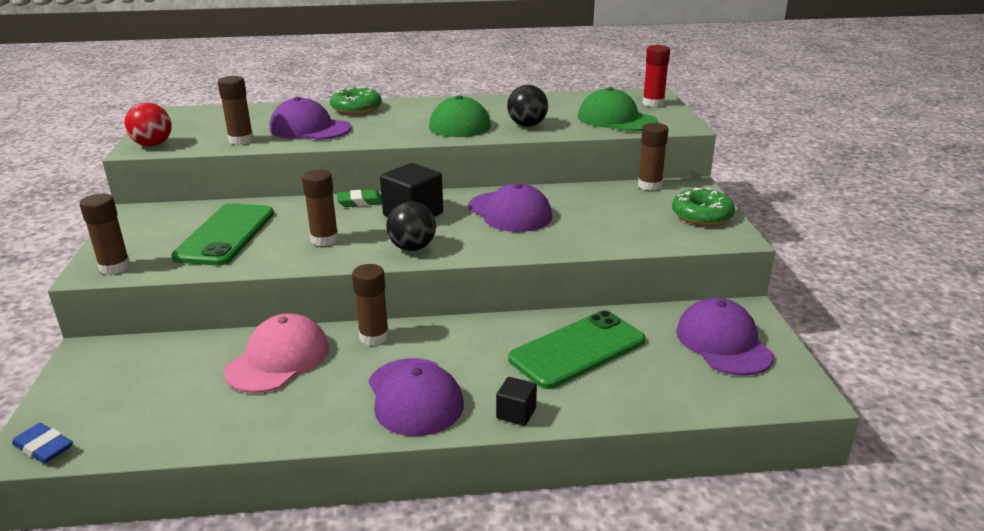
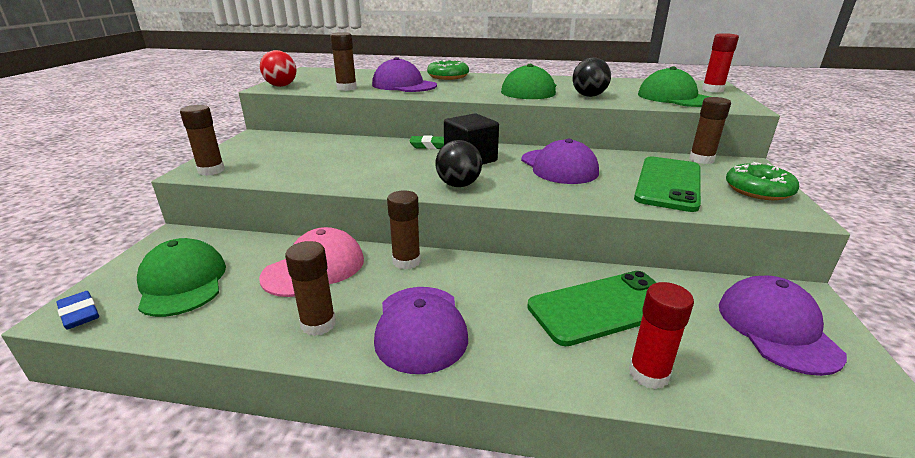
camera: 15 degrees right, 0 degrees up
(138, 398) = (182, 282): none -> green cap
(225, 235) = (310, 157): green phone -> green phone (668, 184)
(324, 239) = (386, 170): brown glue stick -> brown glue stick (318, 324)
(516, 413) = (520, 368): black cube -> none
(623, 398) = (648, 374): none -> red glue stick

